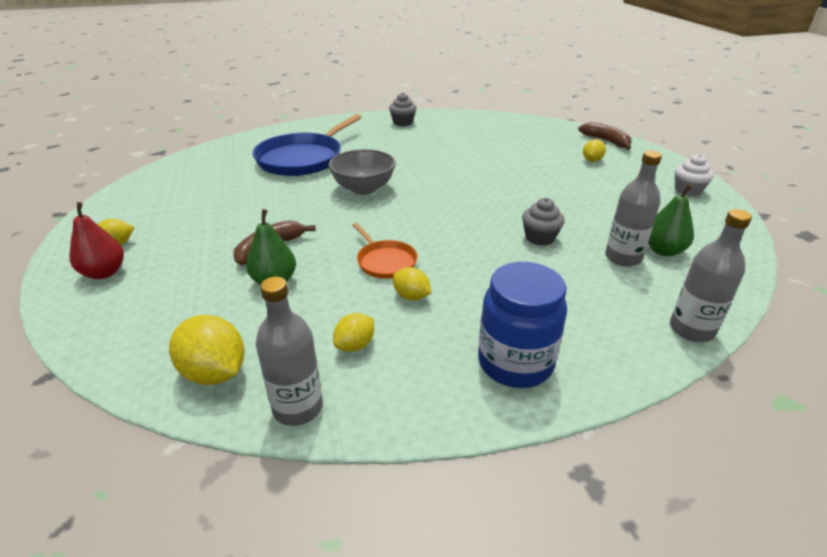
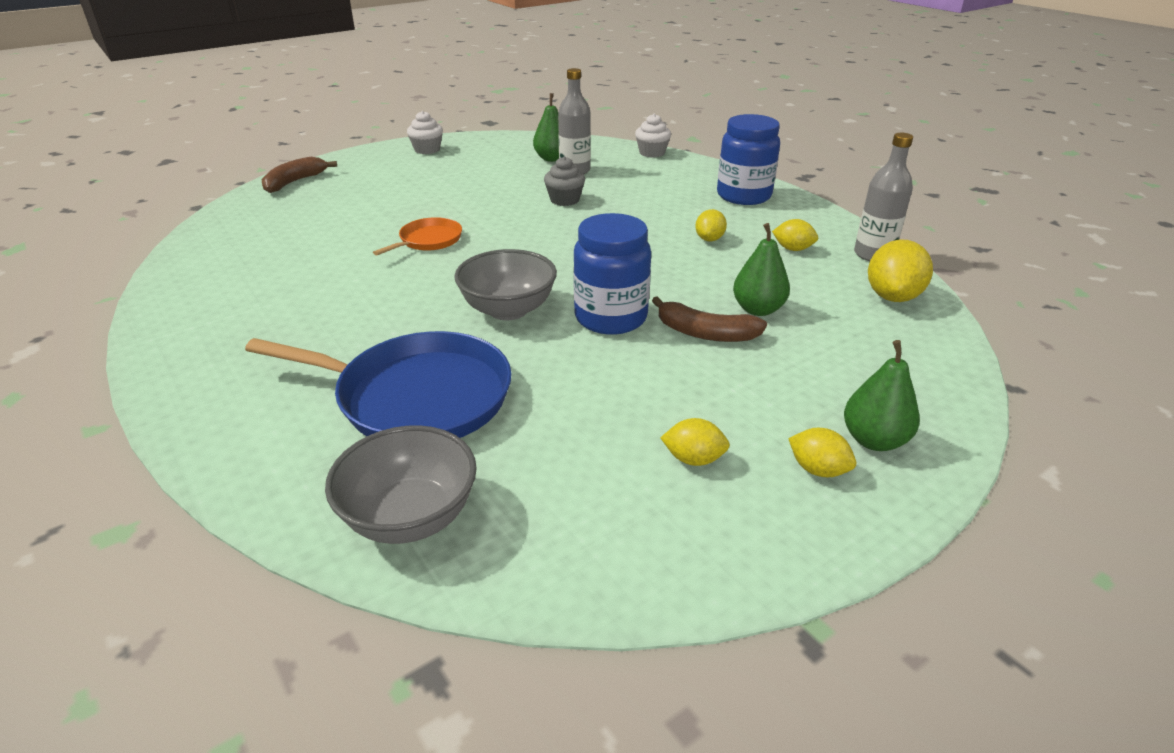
camera: 110 degrees left, 0 degrees up
(104, 273) = (874, 440): red pear -> green pear
(227, 152) = (410, 517): none -> grey bowl
(323, 218) = (610, 317): none -> blue jar
(385, 261) = (668, 260): orange pan -> orange pan (428, 240)
(402, 122) = (205, 334): grey cupcake -> none
(592, 160) = (361, 187): yellow lemon -> yellow lemon (693, 459)
(691, 329) = (652, 153): grey bottle -> white cupcake

